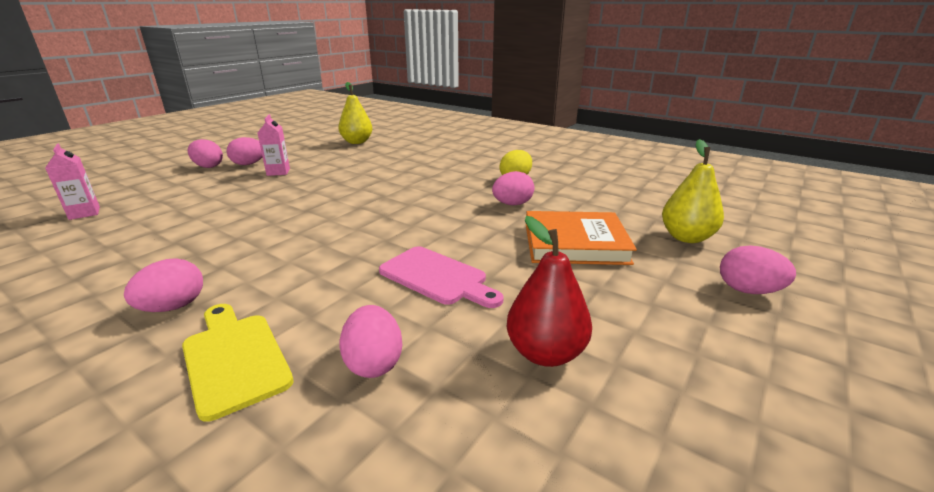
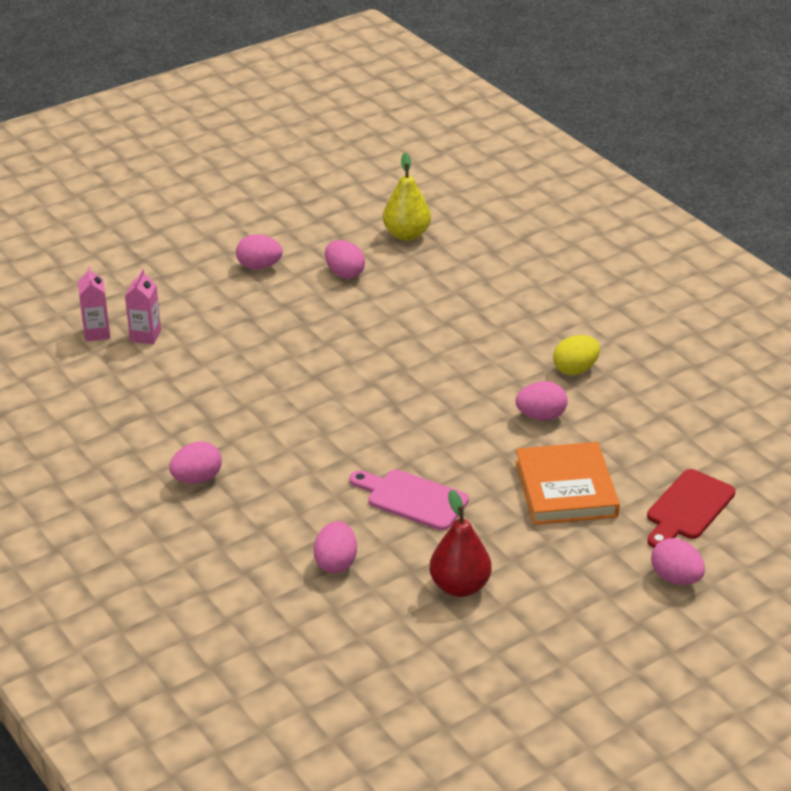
camera: 20 degrees right, 10 degrees up
(208, 166) = (211, 262): pink egg -> pink egg (344, 273)
(234, 358) = (243, 535): yellow cutting board -> none
(278, 172) = (293, 293): pink carton -> pink carton (145, 336)
(437, 277) = (412, 498): pink cutting board -> pink cutting board turned 150 degrees clockwise
(575, 243) = (565, 489): orange book -> orange book turned 60 degrees clockwise
(686, 237) = (687, 508): yellow pear -> red cutting board

